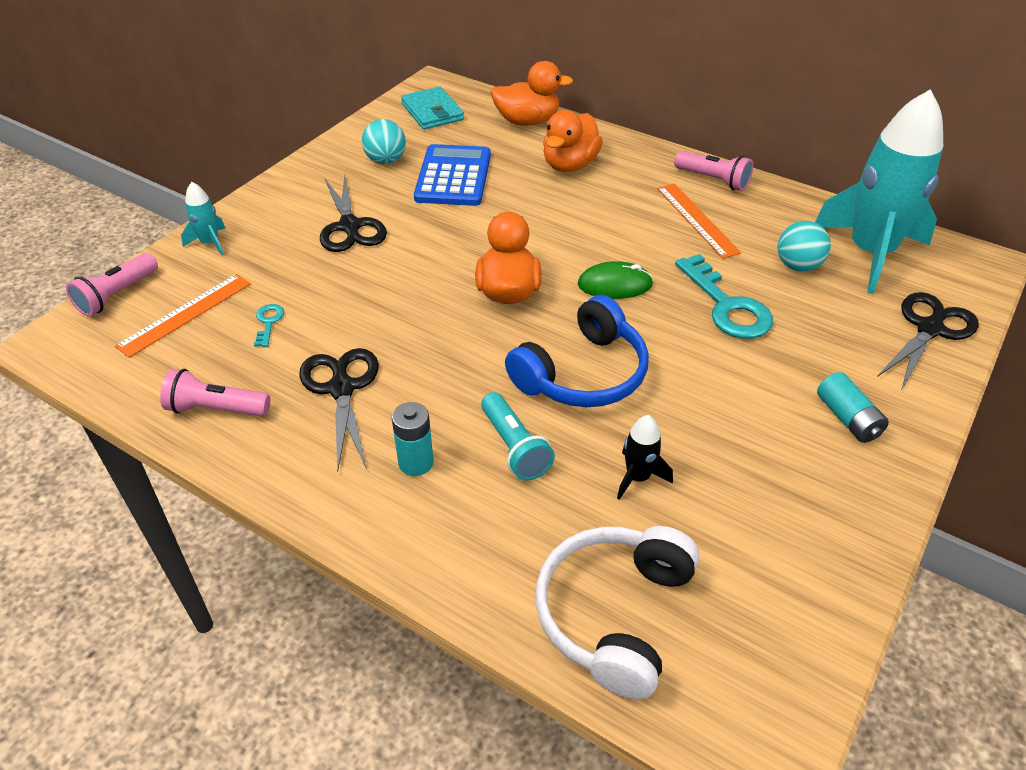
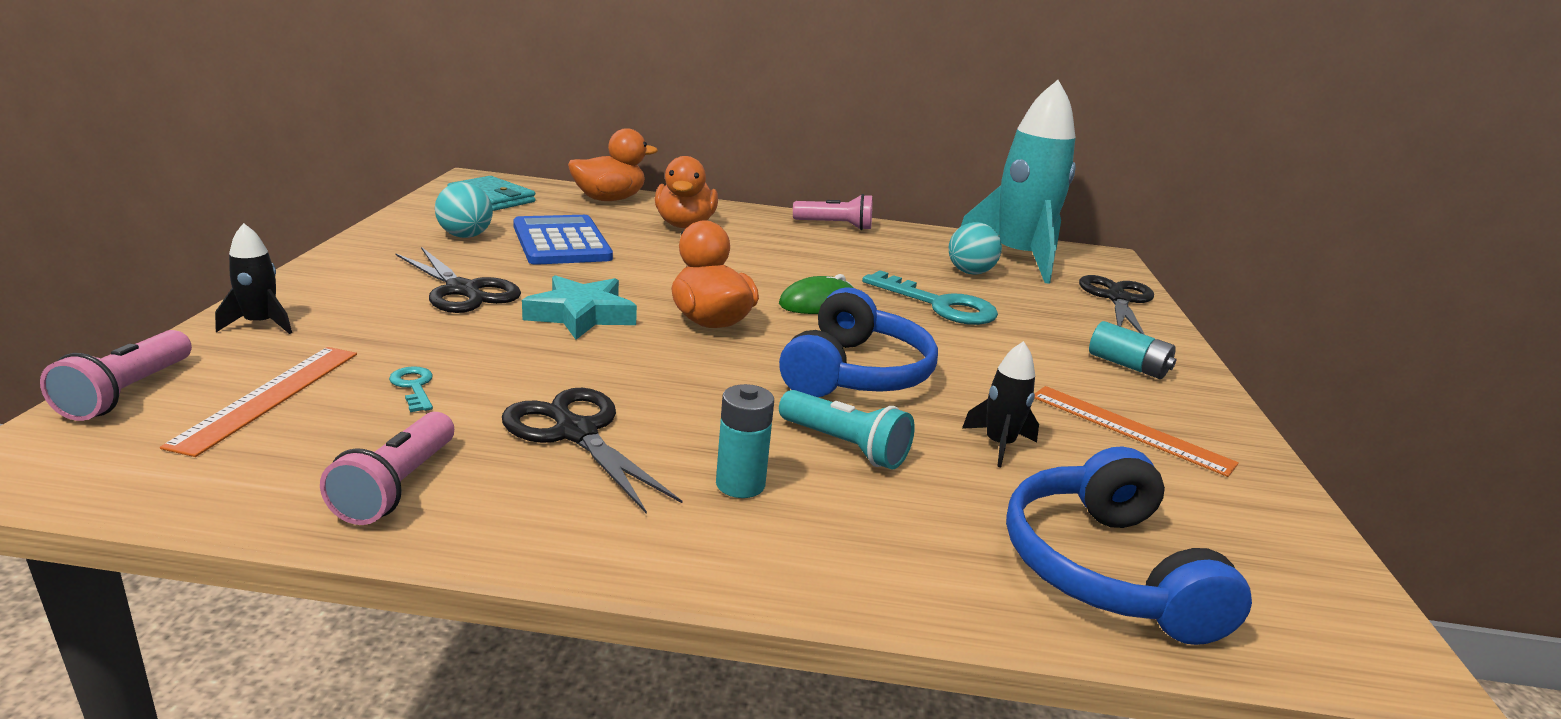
camera: 30 degrees left, 20 degrees down
(210, 243) = (260, 324): turquoise rocket -> black rocket
(216, 409) = (396, 487): pink flashlight -> pink flashlight turned 60 degrees counterclockwise
(416, 268) = (581, 315): none -> turquoise star
(614, 614) = (1105, 569): white headphones -> blue headphones
(697, 219) = (848, 251): orange ruler -> orange ruler (1129, 429)

